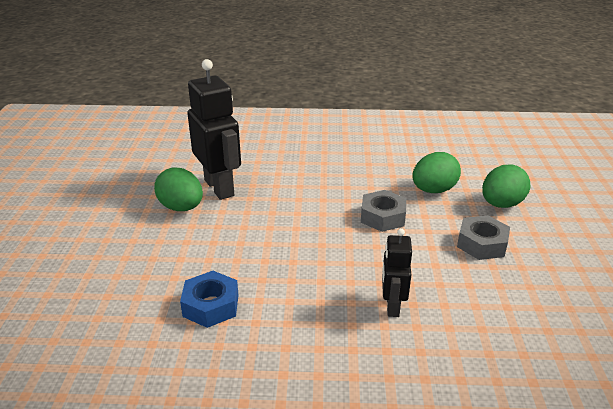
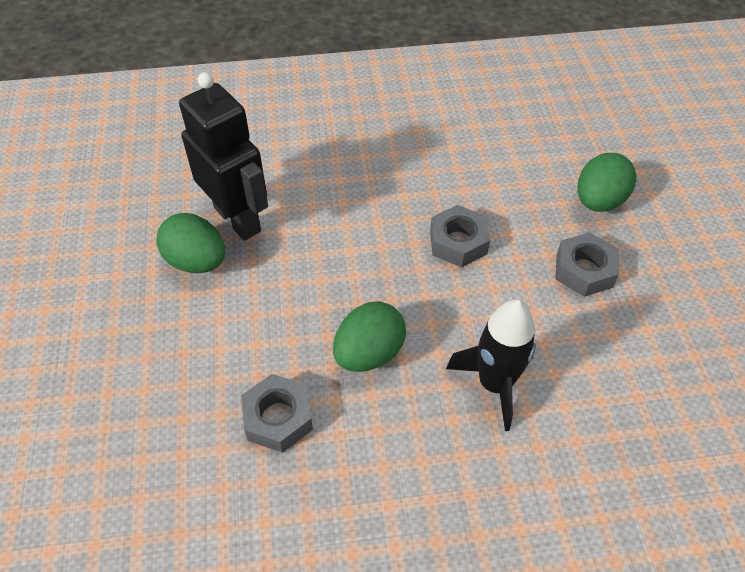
camera: 10 degrees left, 20 degrees up
(211, 305) = (278, 418): blue nut -> grey nut
(392, 306) = (494, 384): black robot -> black rocket
(433, 190) = (513, 188): green egg -> green egg (369, 353)

